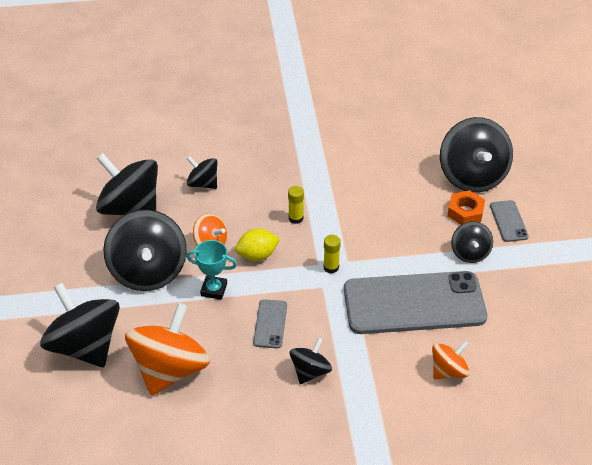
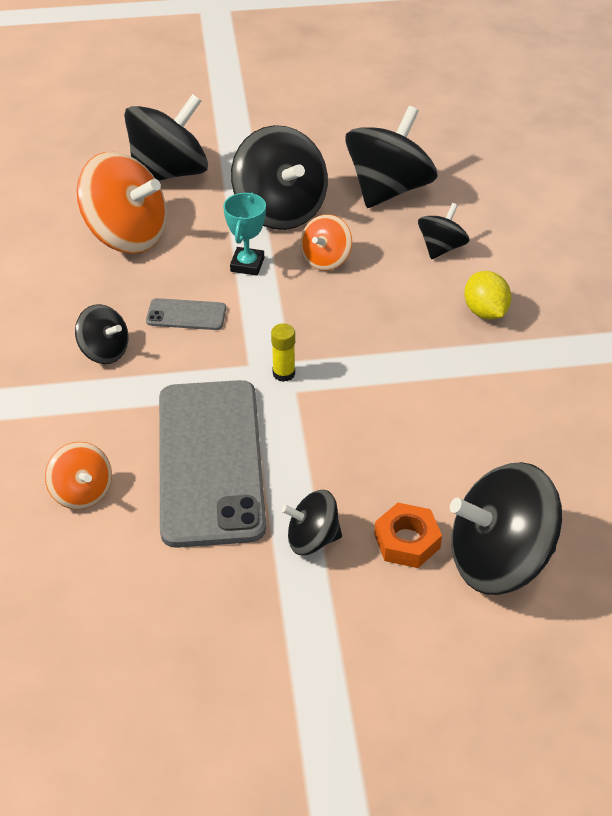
camera: 90 degrees right, 0 degrees up
(148, 271) = (280, 210): black spinning top -> black spinning top turned 105 degrees counterclockwise
(257, 255) = (307, 301): yellow lemon -> yellow lemon (485, 312)
(295, 218) = (379, 338): yellow glue stick -> none
(508, 221) = (388, 602): grey phone -> none

